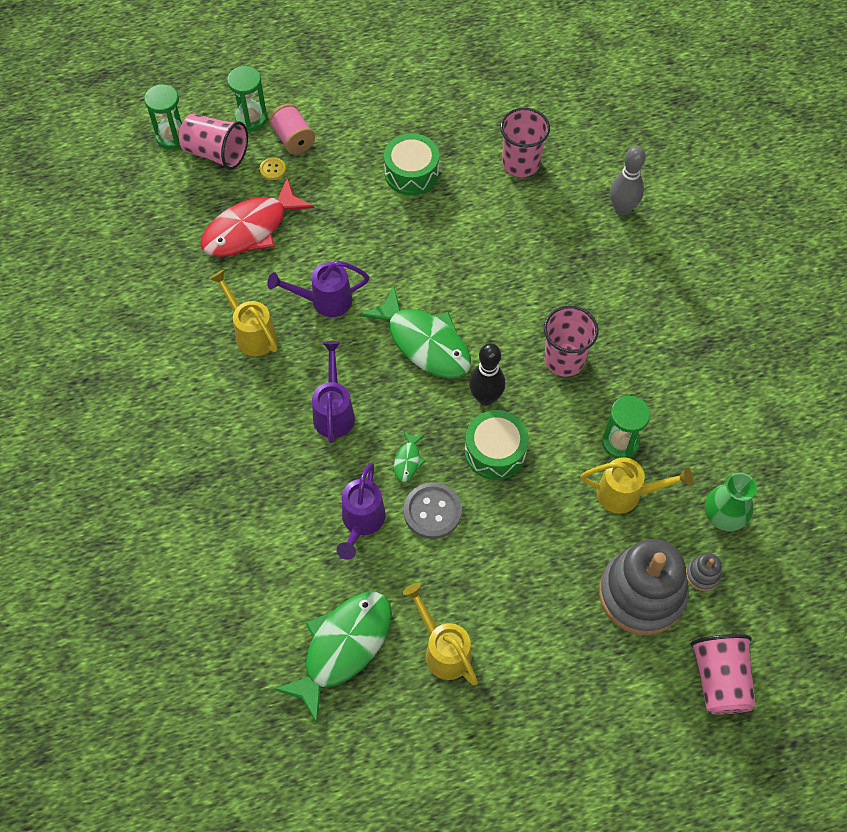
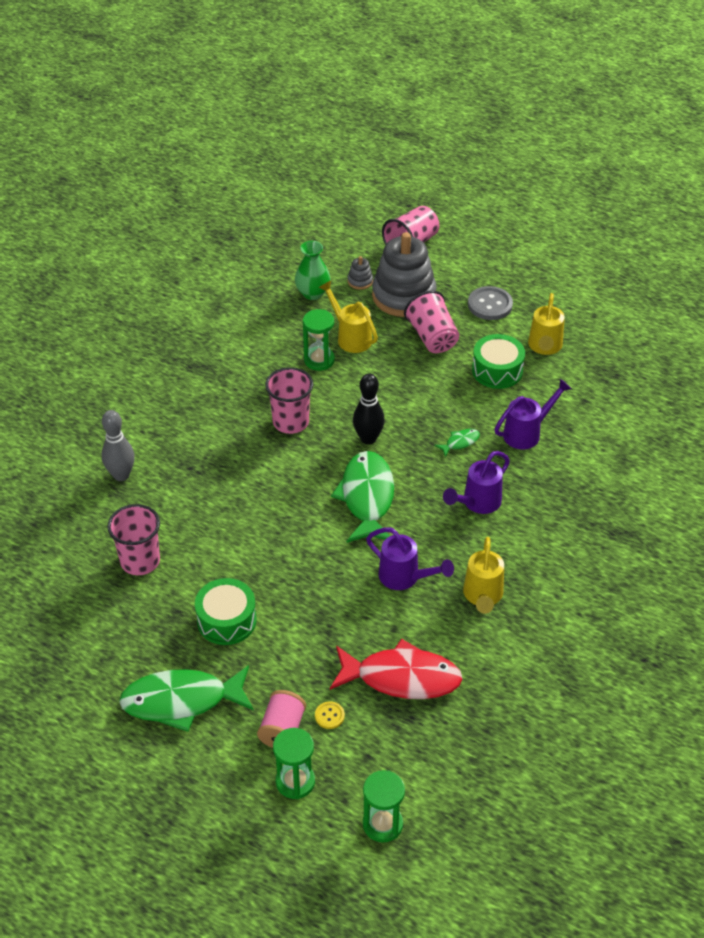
camera: 135 degrees left, 15 degrees down
(216, 153) = (360, 773): pink cup -> pink cup (432, 337)
(343, 648) = (603, 385): green fish -> green fish (181, 701)
(432, 511) = (476, 408): grey button -> grey button (490, 305)
(495, 451) = (399, 408): green drum -> green drum (497, 370)

